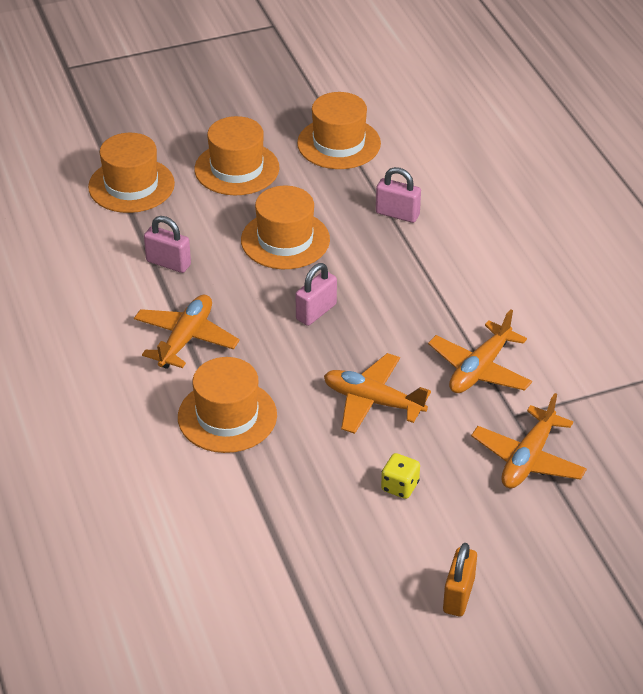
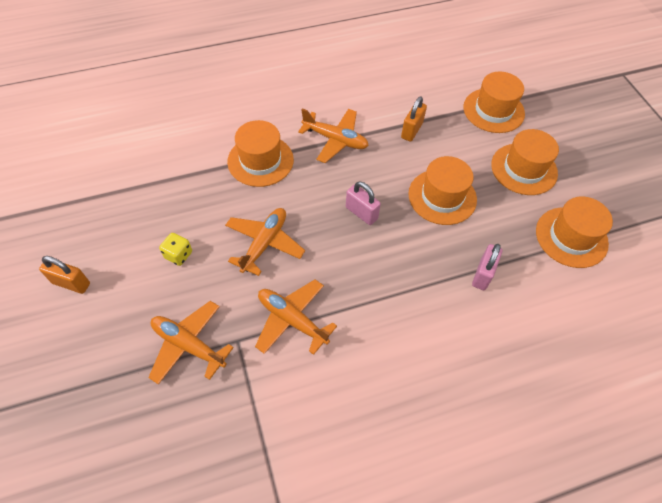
camera: 90 degrees right, 15 degrees up
(168, 263) = (411, 130): pink padlock -> orange padlock

